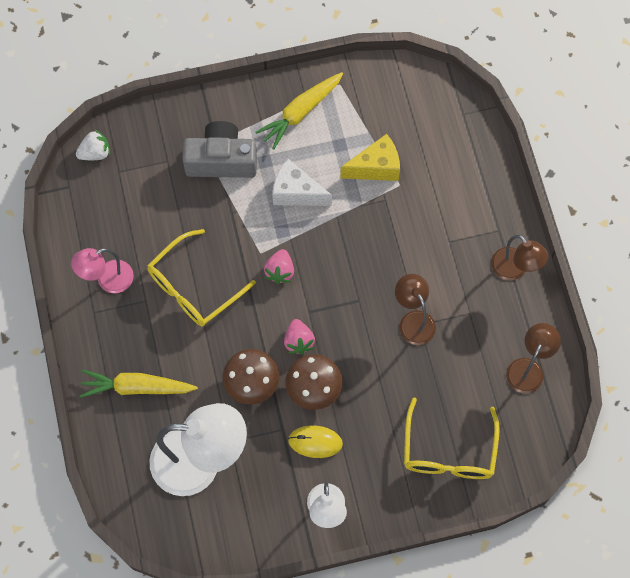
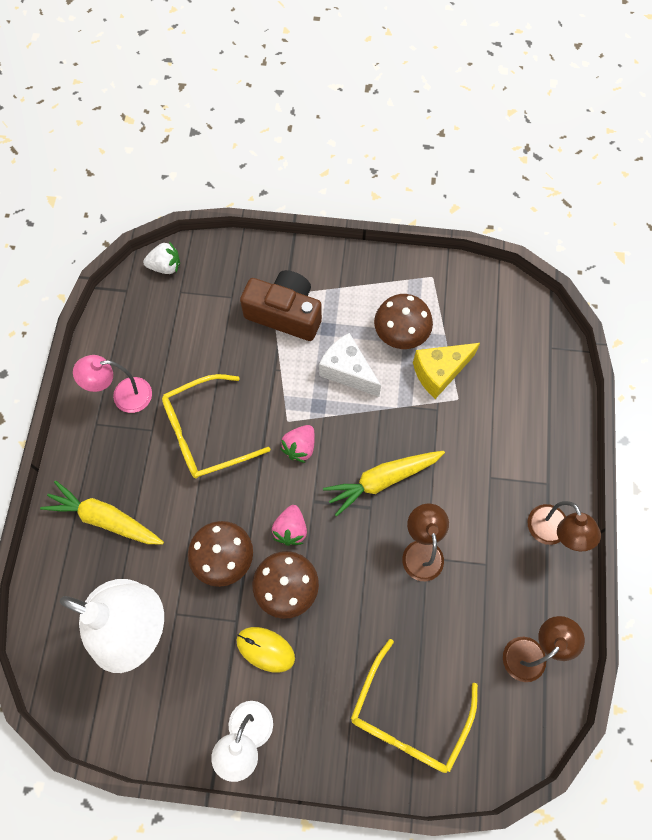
camera: 20 degrees right, 0 degrees up
(221, 160) = (285, 314): grey camera -> brown camera
(300, 113) = (382, 292): yellow carrot -> yellow carrot (382, 480)
(330, 144) = (401, 334): none -> brown mushroom
(376, 167) = (439, 372): yellow cheese -> yellow cheese turned 150 degrees clockwise

